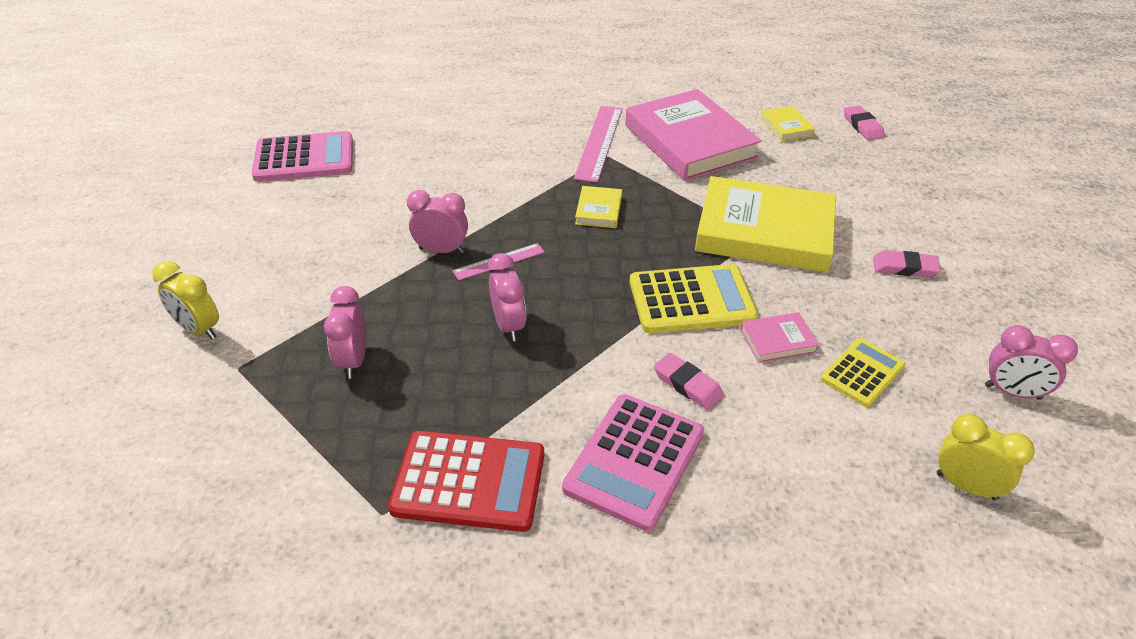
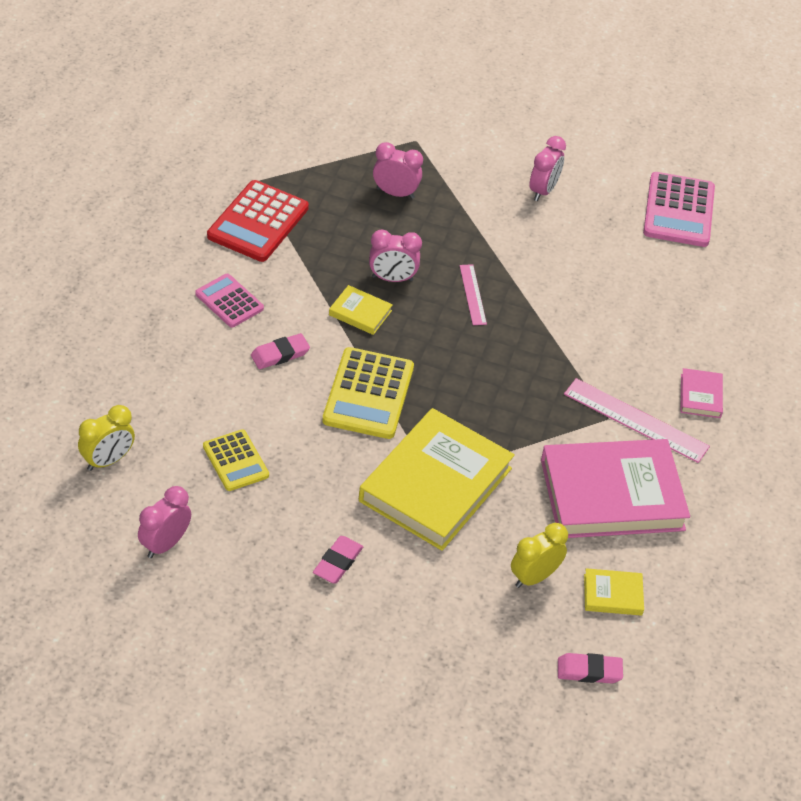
camera: 105 degrees right, 5 degrees up
(198, 329) = (466, 128): yellow clock -> yellow clock (534, 577)
(441, 250) = (503, 265): pink clock -> pink clock (543, 191)
(598, 210) = (518, 380): yellow book -> yellow book (360, 313)
(634, 461) = (229, 301): pink calculator -> pink calculator, size x0.61
(777, 341) = (295, 426): pink book -> pink book (700, 396)

